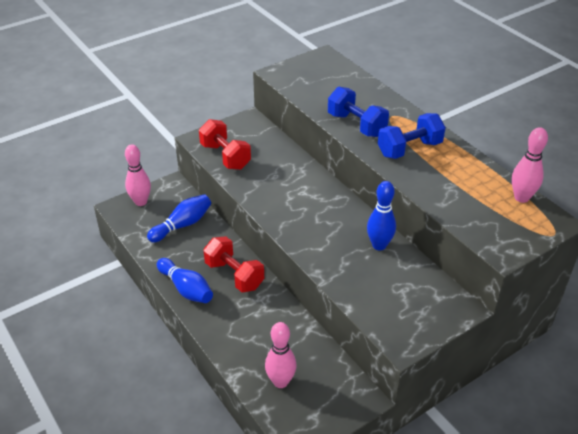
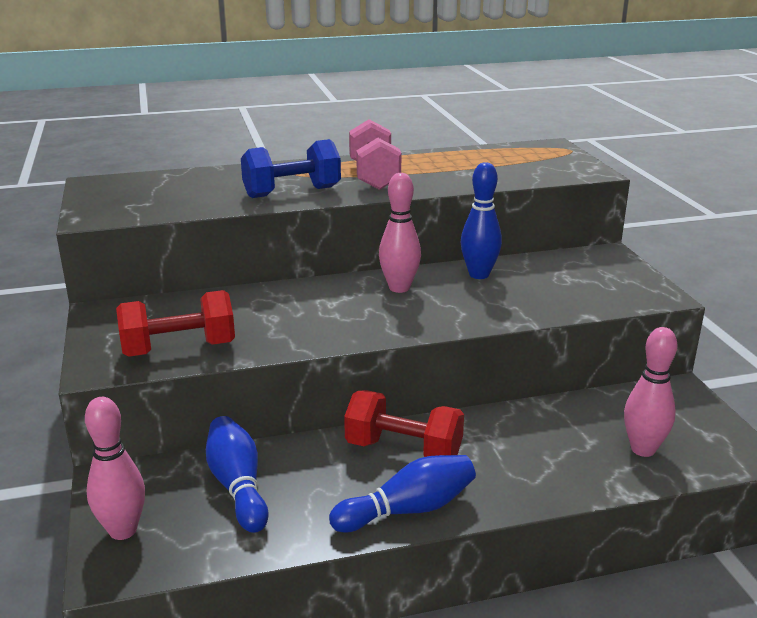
camera: 70 degrees left, 15 degrees down
(234, 275) = (403, 450): red dumbbell -> red dumbbell turned 45 degrees clockwise
(409, 149) = (374, 176): blue dumbbell -> pink dumbbell
(521, 198) = (505, 149): pink bowling pin -> pink bowling pin (399, 288)

